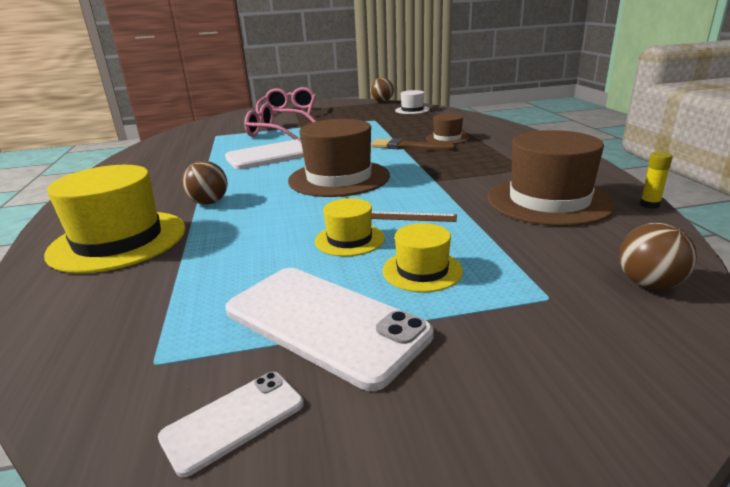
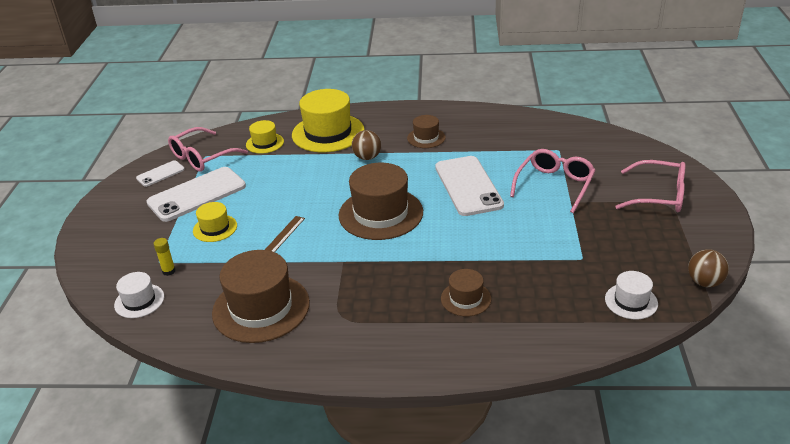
camera: 105 degrees right, 10 degrees up
(160, 366) = (202, 157): none -> pink glasses
(168, 181) = (426, 138): none -> brown hat
(233, 420) = (160, 174): white phone -> white phone turned 75 degrees clockwise
(349, 239) = (269, 208): yellow hat -> yellow hat (265, 143)
(408, 147) = (447, 264): brown brush -> none
(649, 205) = (215, 357): yellow glue stick -> yellow glue stick (169, 271)
(649, 284) = (139, 301): brown ball -> white hat

